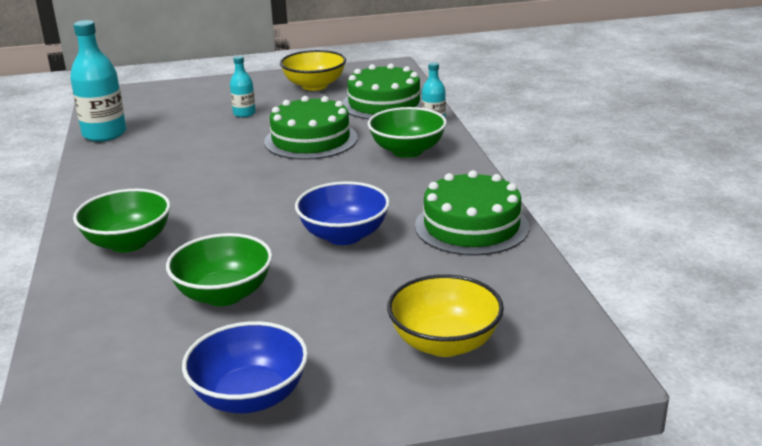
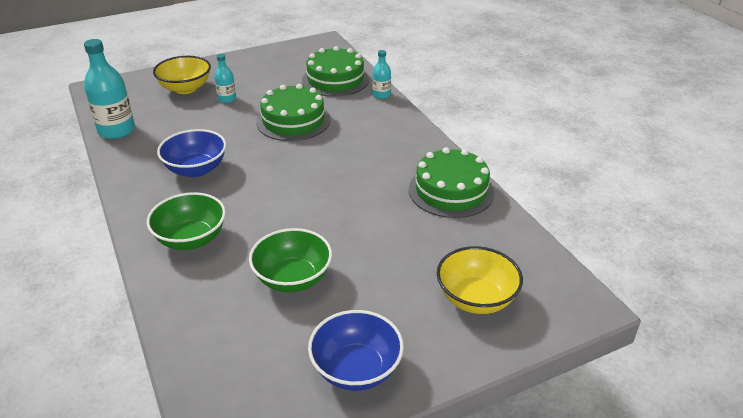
camera: 15 degrees left, 10 degrees up
(314, 86) = (272, 66): yellow bowl -> yellow bowl (185, 88)
(344, 235) = (360, 211): blue bowl -> blue bowl (196, 169)
(407, 151) = (373, 124): green bowl -> none

